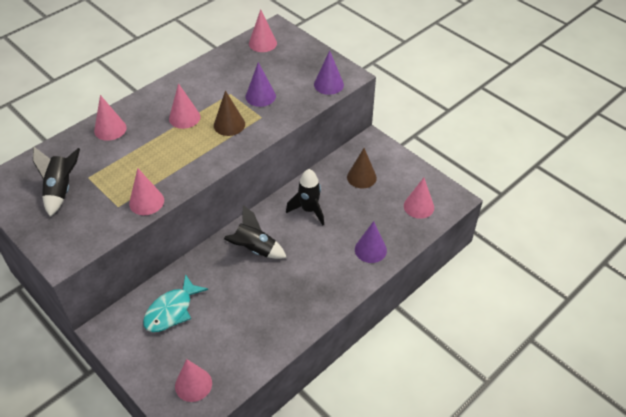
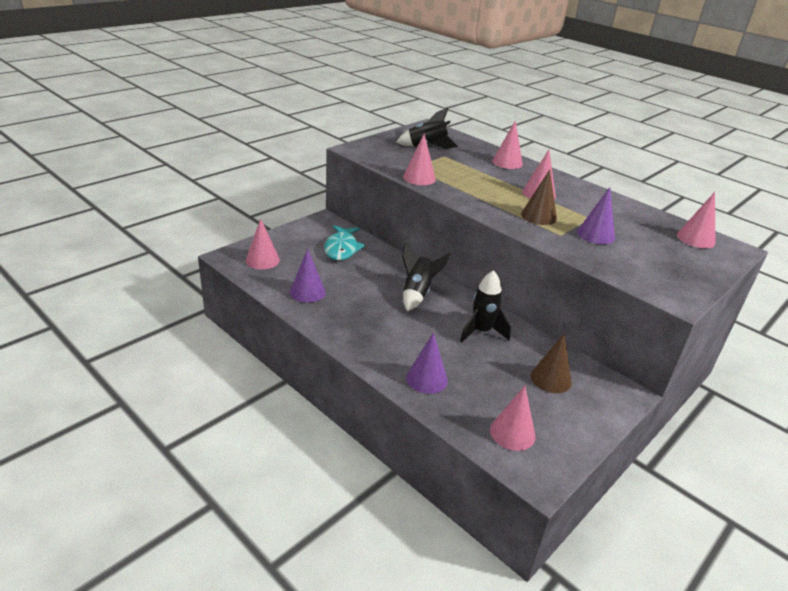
camera: 85 degrees right, 15 degrees down
(171, 310) = (341, 248): turquoise fish -> turquoise fish turned 120 degrees counterclockwise
(328, 84) = (647, 282): purple cone -> purple cone (307, 292)

